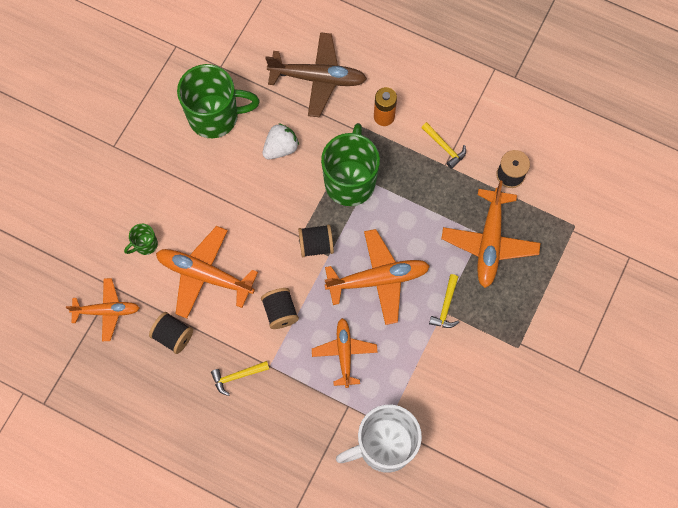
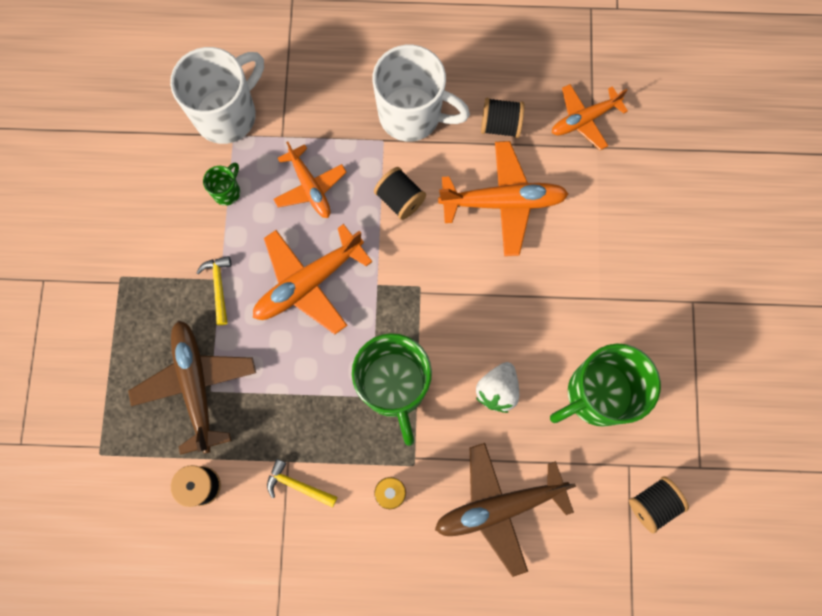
camera: 155 degrees right, 5 degrees up
(145, 245) = (586, 205): green mug -> green mug (227, 191)
(237, 376) = (412, 115): yellow hammer -> white mug
(316, 245) = (397, 290): black spool -> black spool (652, 504)
(489, 242) = (196, 385): orange plane -> brown plane

